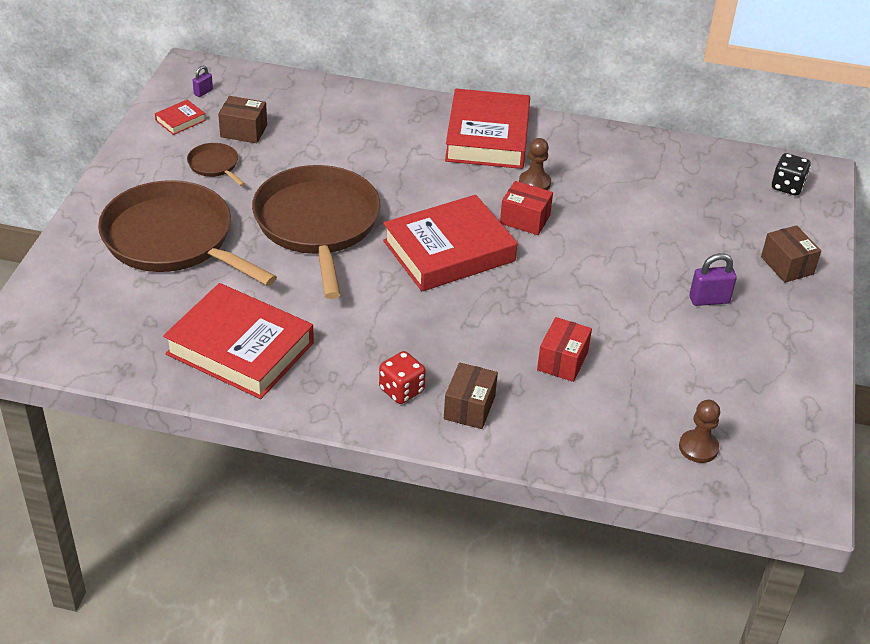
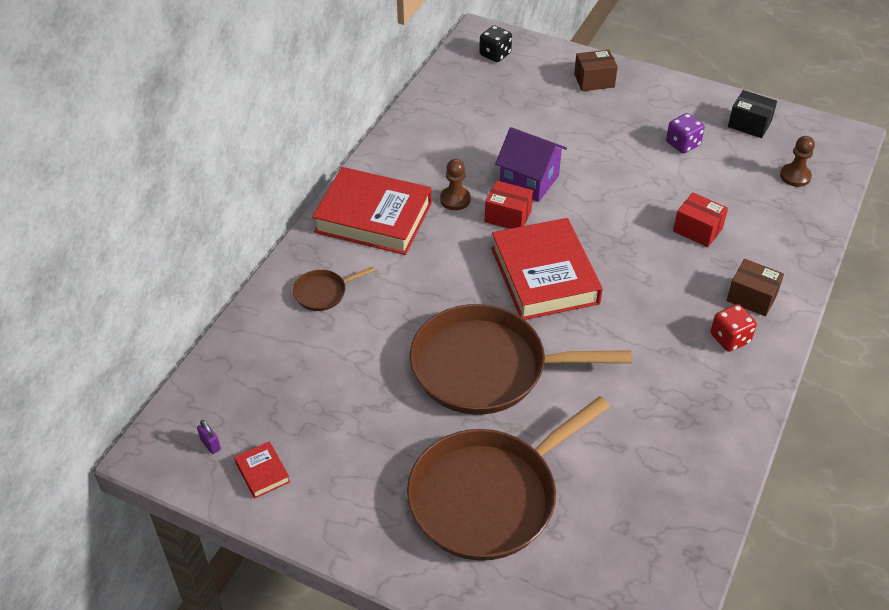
camera: 75 degrees left, 5 degrees up
(215, 165) = (362, 446): brown pan -> brown pan (323, 292)
(240, 348) = (668, 452): red book -> none
(243, 131) = (303, 413): brown box -> none
(525, 219) = (508, 216): red box -> red box turned 75 degrees clockwise
(585, 229) = (529, 181): none -> purple house
(708, 344) = (683, 144): none -> purple dice
(709, 300) = (630, 131): purple padlock -> none
(780, 404) = (749, 124): none -> black box

